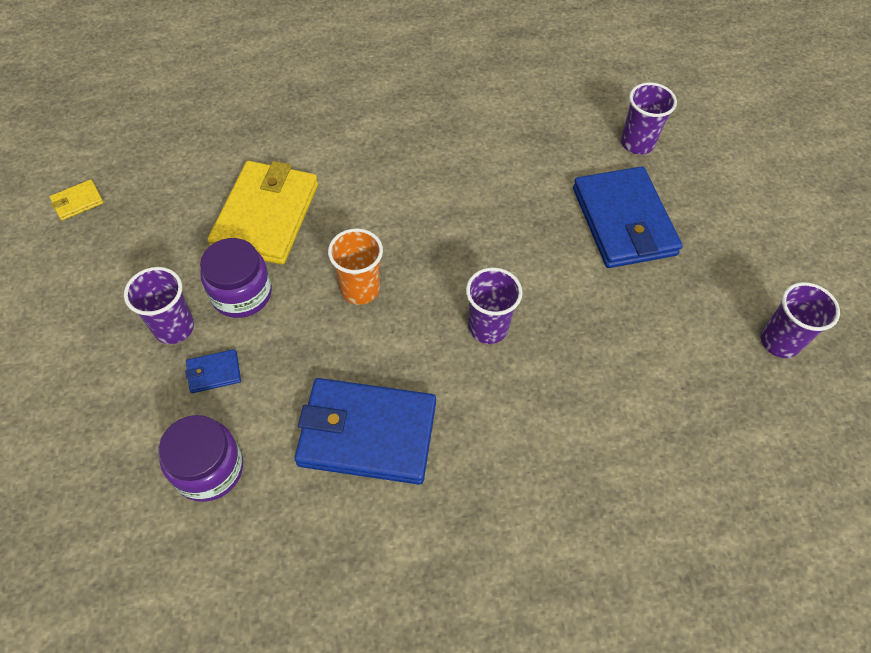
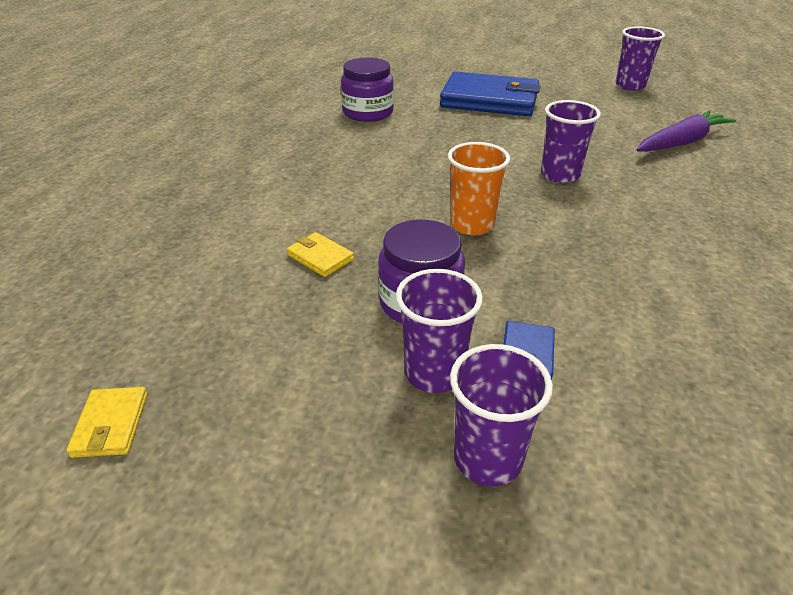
camera: 60 degrees left, 20 degrees down
(209, 469) = (674, 393): purple jar -> purple jar (368, 113)
(266, 216) = (320, 257): yellow wallet -> yellow wallet, size x0.41
(367, 434) = (656, 265): blue wallet -> none
(637, 143) = (419, 77): purple cup -> purple cup (487, 459)
(640, 421) = (681, 142): none -> purple carrot

